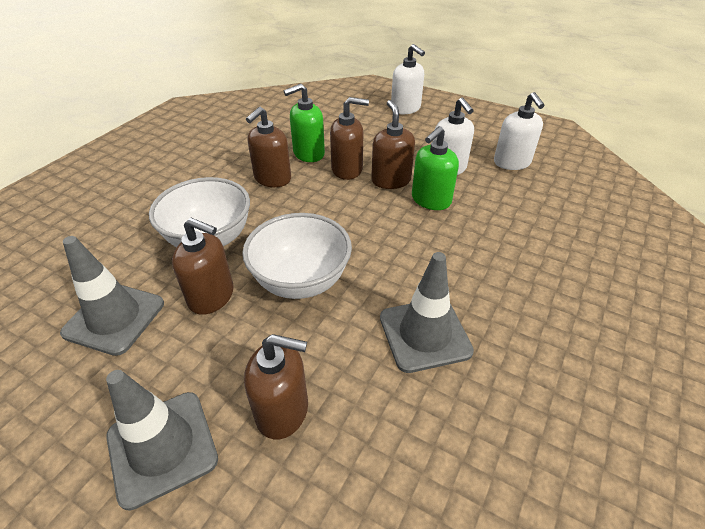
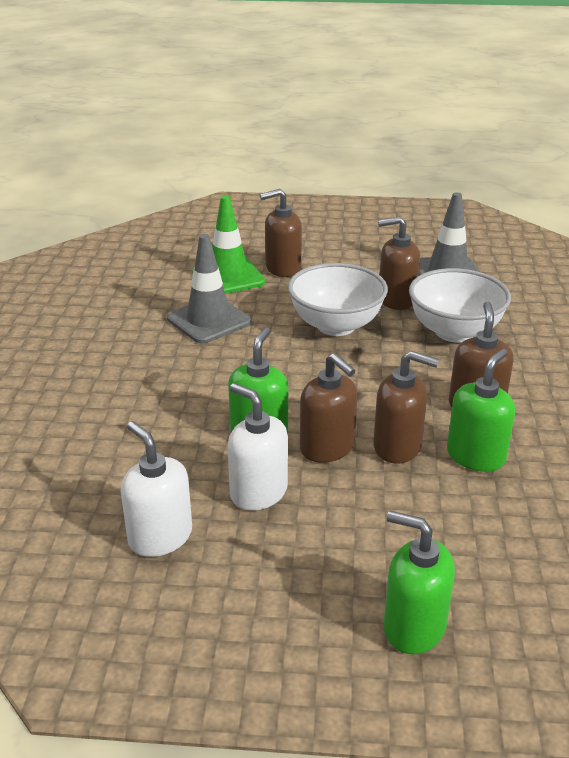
camera: 155 degrees right, 10 degrees down
(162, 447) = (336, 244): grey traffic cone -> none
(347, 169) = (398, 447): brown soap dispenser -> brown soap dispenser turned 135 degrees counterclockwise
(366, 418) = (228, 277): none -> green traffic cone
(405, 109) = (413, 627): white soap dispenser -> green soap dispenser

